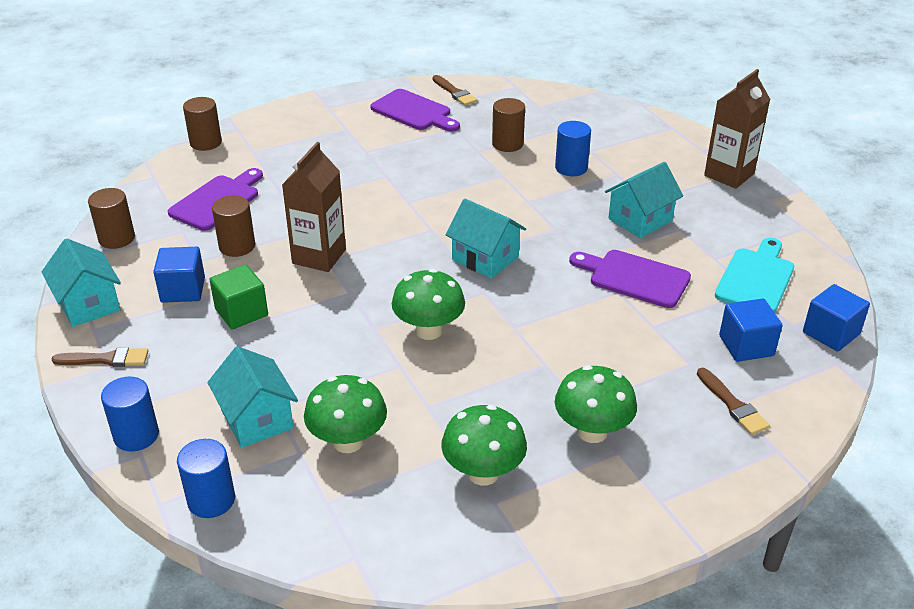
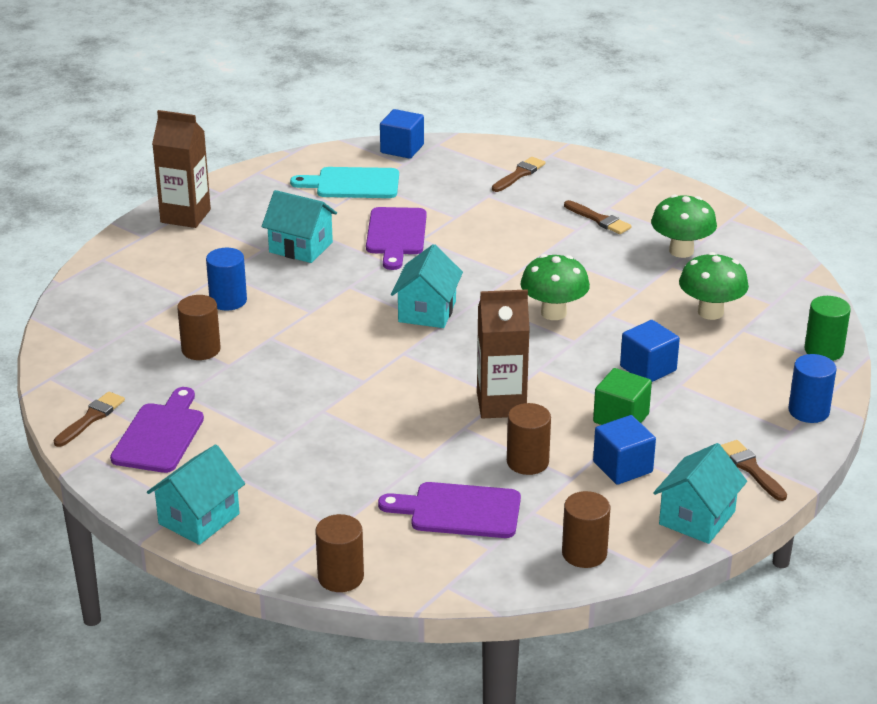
camera: 115 degrees left, 5 degrees down
(211, 500) = (824, 350): blue cylinder -> green cylinder
(257, 419) = (732, 360): turquoise house -> turquoise house (199, 519)
(592, 432) = (599, 219): green mushroom -> brown brush
(746, 346) = (446, 177): blue cube -> blue cube (648, 368)

